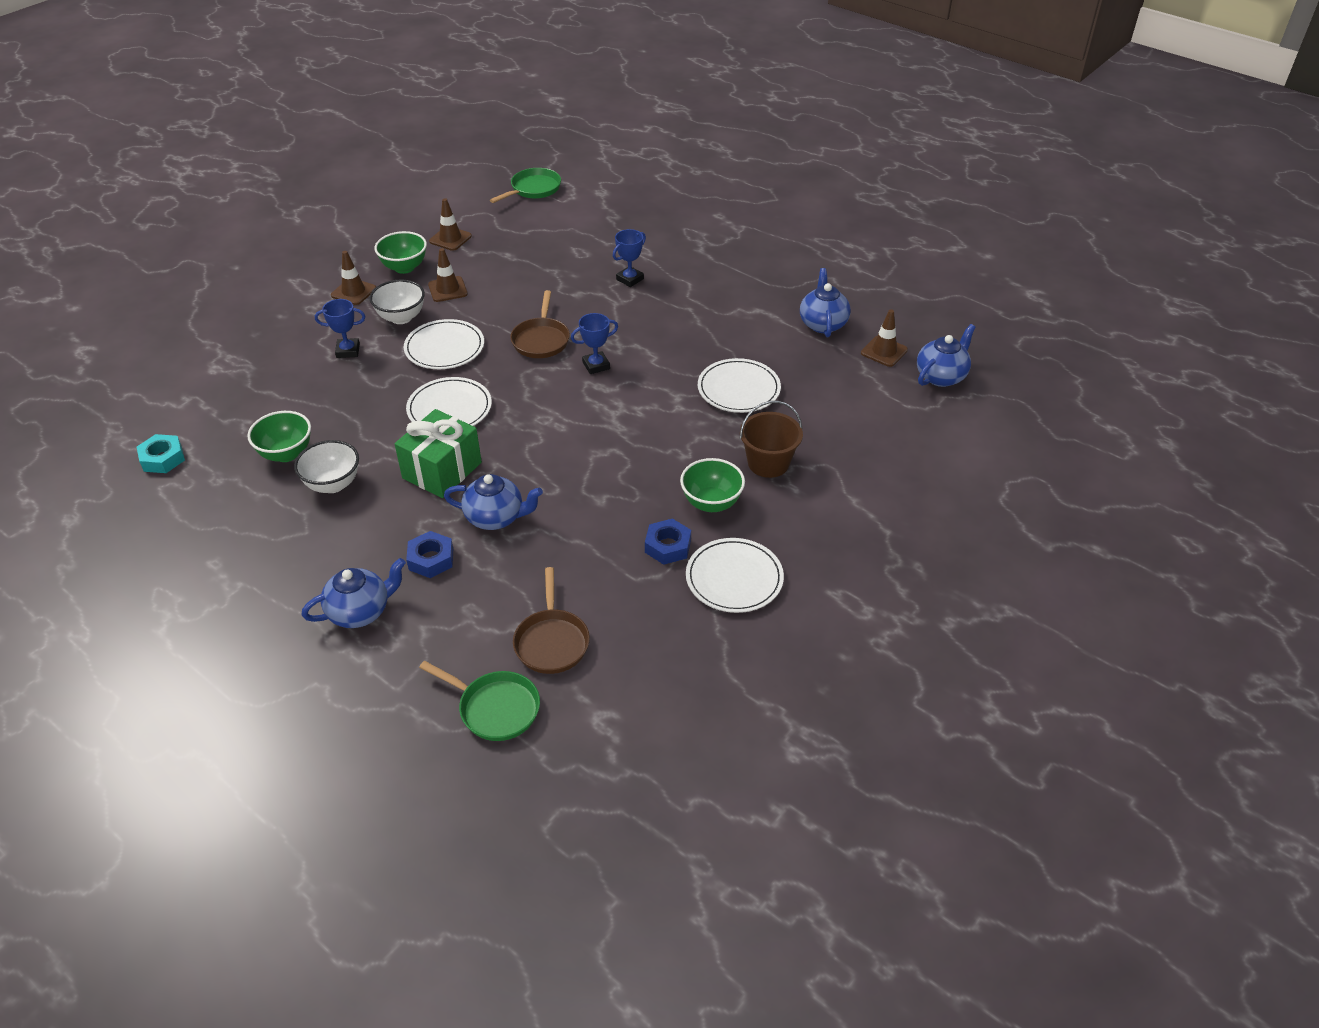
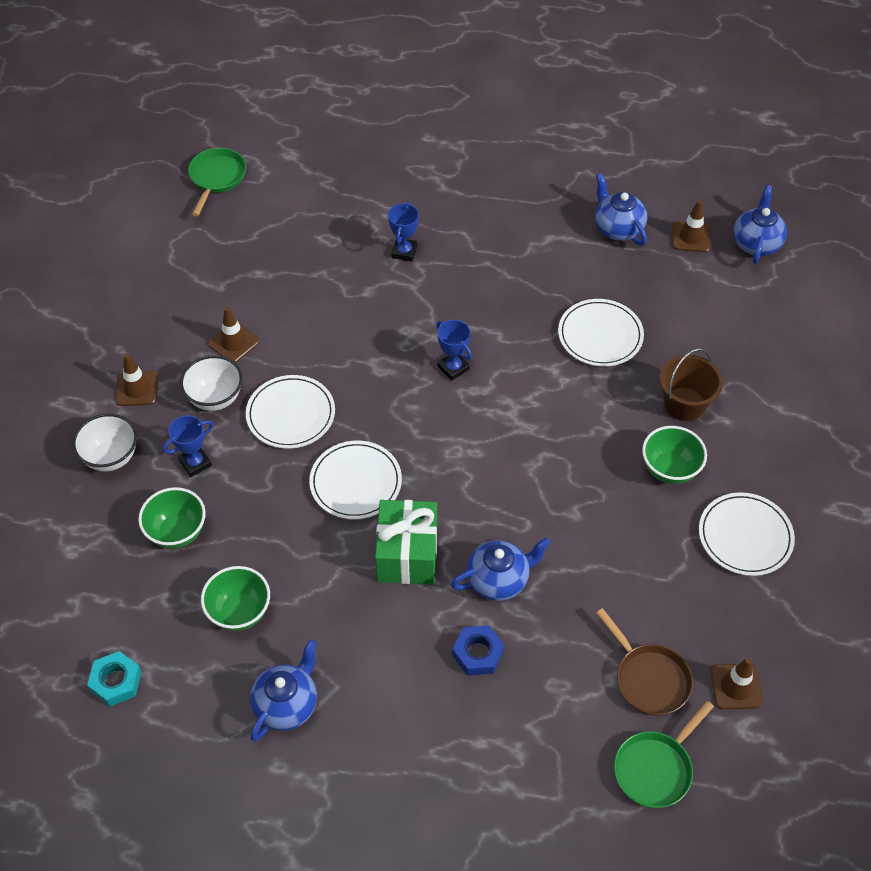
camera: 30 degrees left, 10 degrees up
(333, 484) = (316, 622): white bowl -> white bowl (111, 457)
(360, 612) = (461, 741): blue teapot -> blue teapot (287, 704)
(404, 267) = (165, 335): green bowl -> green bowl (177, 532)
(450, 239) = (182, 278): brown traffic cone -> brown traffic cone (736, 686)
(495, 708) = (655, 768): green pan -> green pan turned 135 degrees clockwise
(541, 340) = (377, 362): brown pan -> none
(596, 365) = (453, 368): blue trophy -> blue trophy turned 75 degrees counterclockwise
(668, 546) = (668, 532): blue nut -> none

